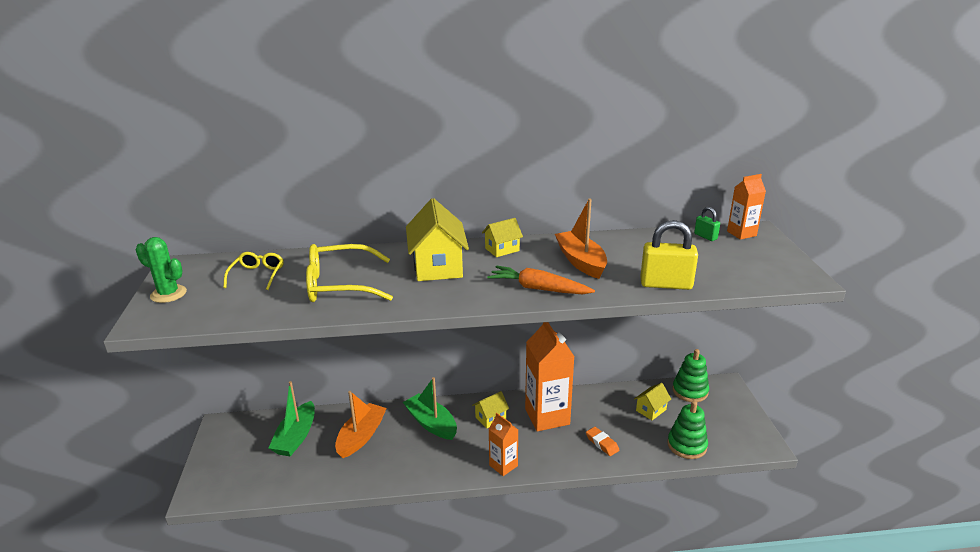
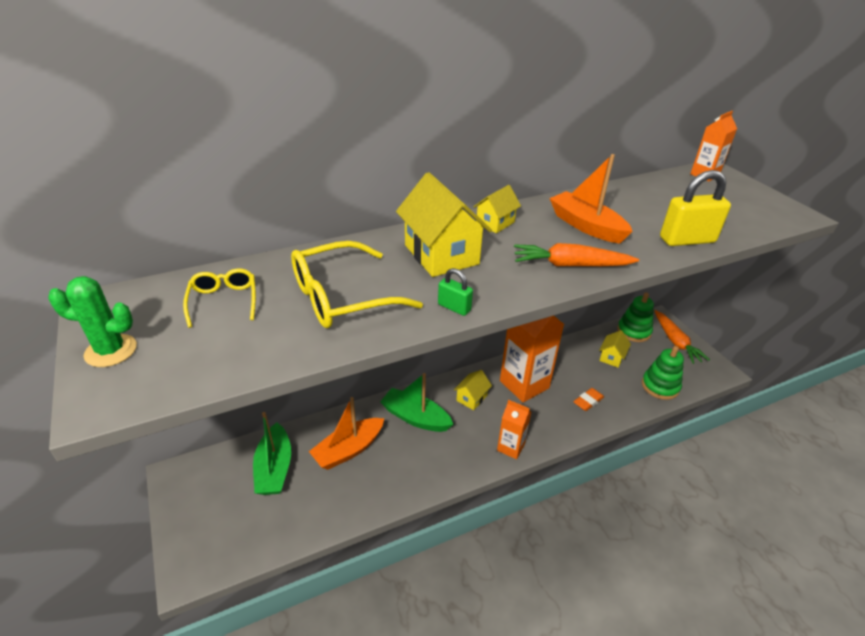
camera: 20 degrees left, 10 degrees up
(361, 436) = (348, 450): orange boat -> orange boat turned 135 degrees counterclockwise
(602, 443) = (588, 401): orange eraser -> orange eraser turned 75 degrees counterclockwise
(705, 236) = (677, 182): green padlock -> green padlock (454, 307)
(731, 409) = (675, 342): none -> orange carrot

